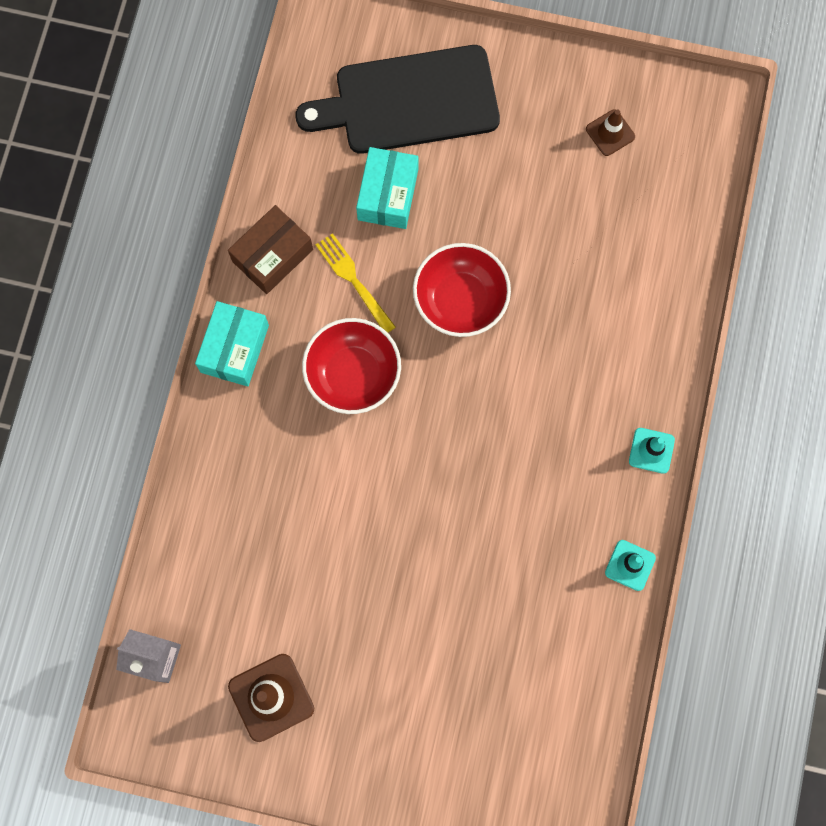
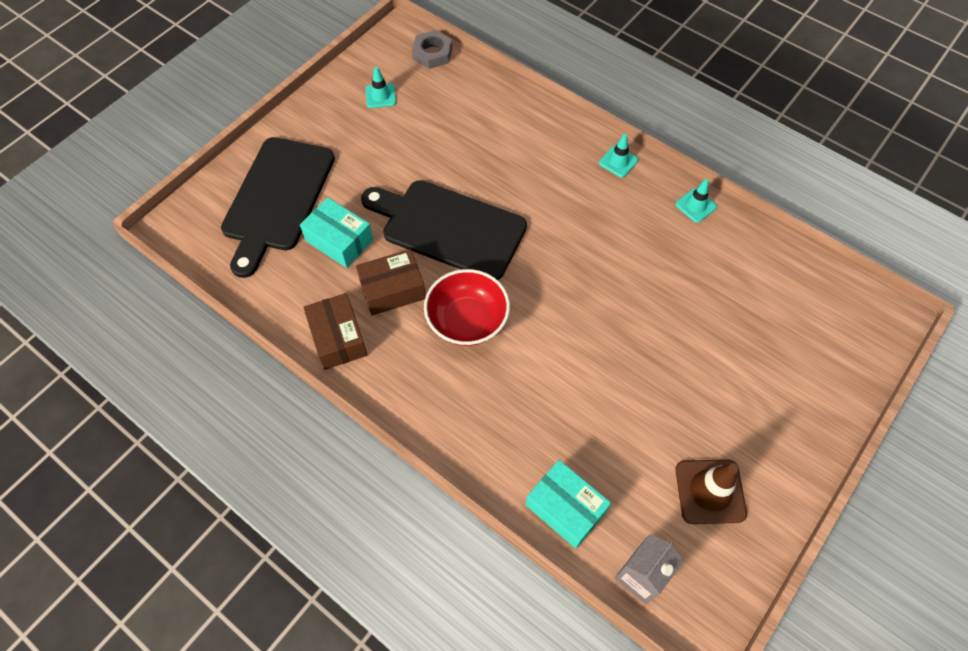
camera: 65 degrees left, 15 degrees down
(234, 348) = (399, 398): turquoise box -> turquoise box (565, 508)
(354, 280) = (392, 290): yellow fork -> brown box
(460, 300) = (448, 228): red bowl -> black cutting board
(610, 133) = (380, 96): brown traffic cone -> turquoise traffic cone
(709, 158) = (432, 53): none -> grey nut

